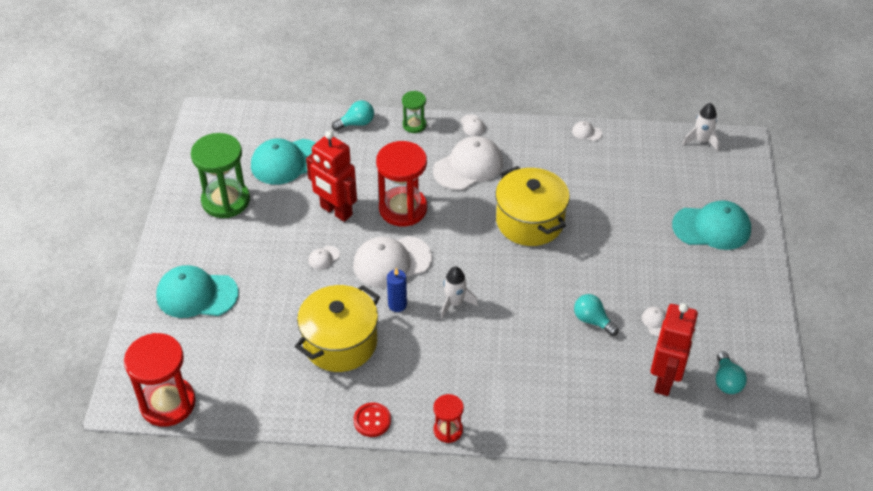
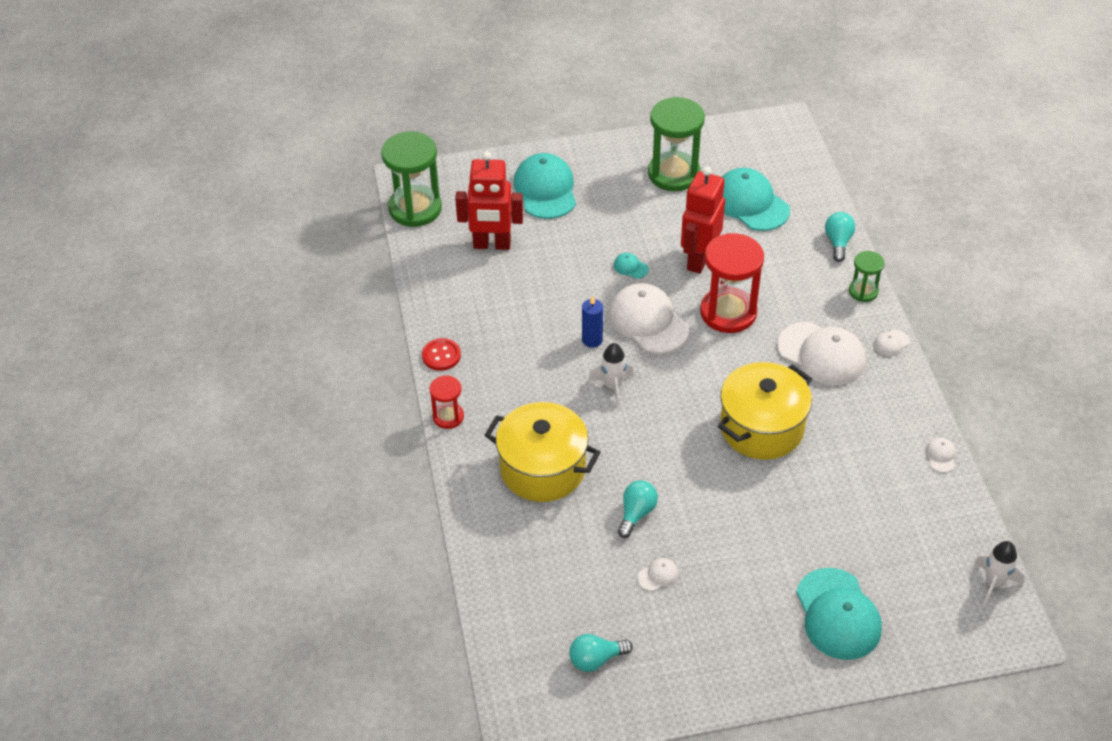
camera: 75 degrees right, 0 degrees up
(167, 403) = (415, 208): red hourglass -> green hourglass
(324, 258) = (630, 267): white cap -> turquoise cap
(340, 343) = (526, 308): yellow pot -> yellow pot (542, 469)
(356, 123) = (838, 242): turquoise light bulb -> turquoise light bulb turned 135 degrees counterclockwise
(665, 380) = (576, 597): red robot -> red robot (492, 245)

